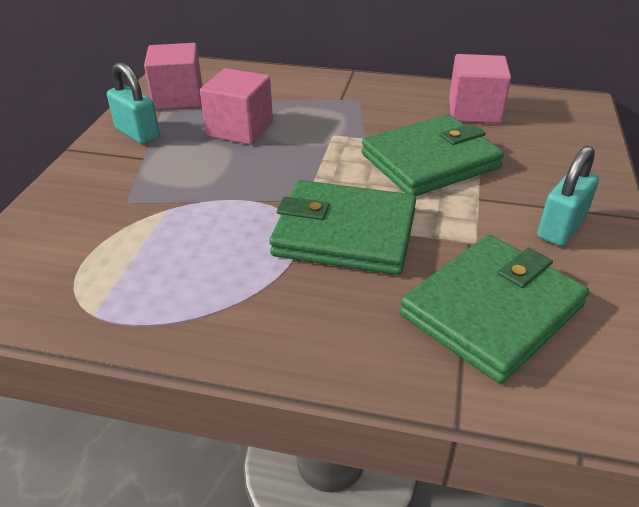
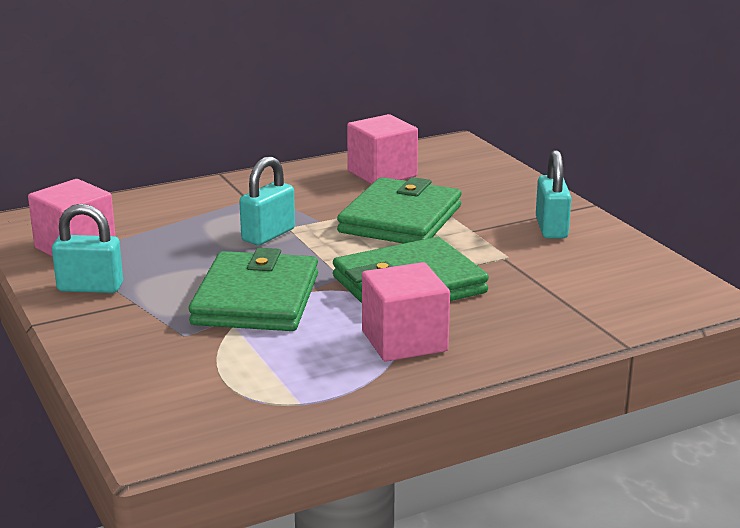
camera: 40 degrees left, 15 degrees down
(240, 129) = (192, 251): pink cube -> pink cube (404, 341)
(309, 136) = (268, 235): none -> turquoise padlock
(492, 310) = (571, 287): green wallet -> green wallet (256, 299)

